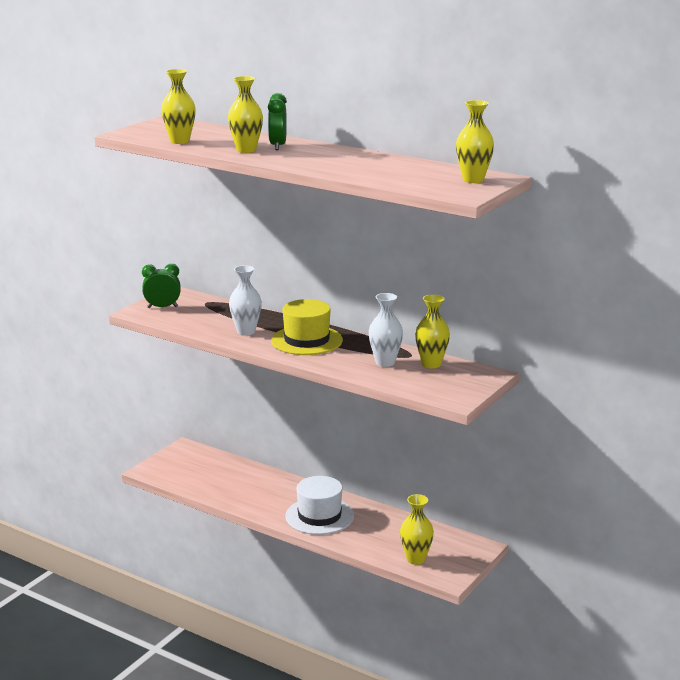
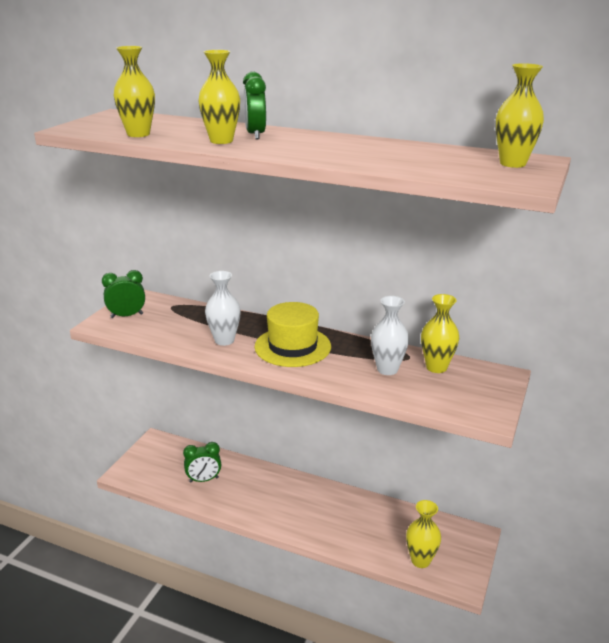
camera: 10 degrees left, 5 degrees up
(225, 482) = (204, 480): none -> green clock
(319, 516) = (308, 513): white hat -> none

